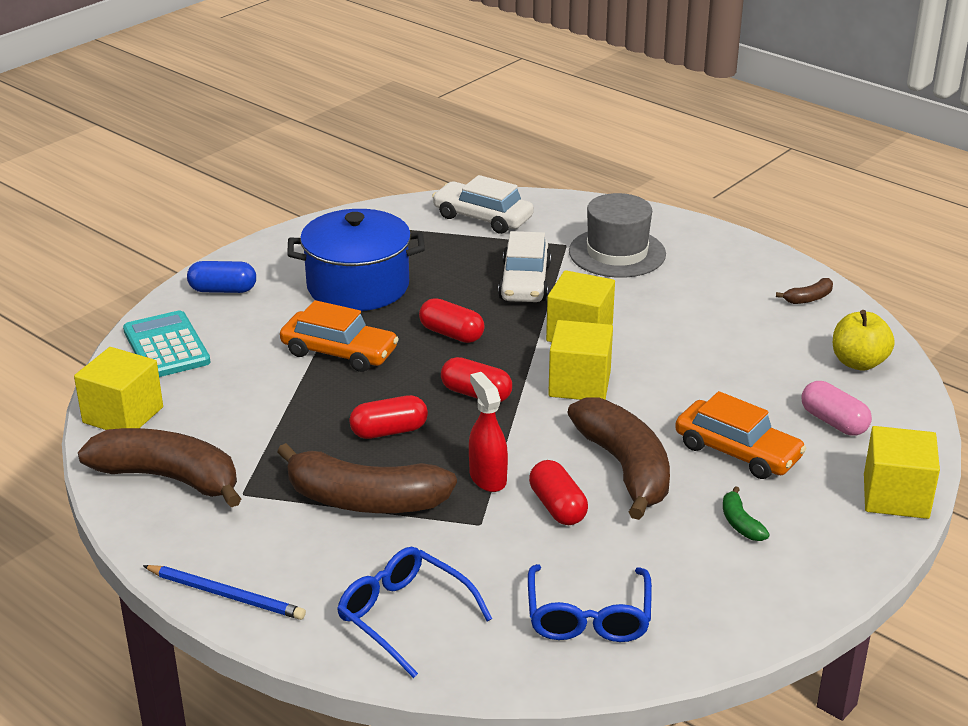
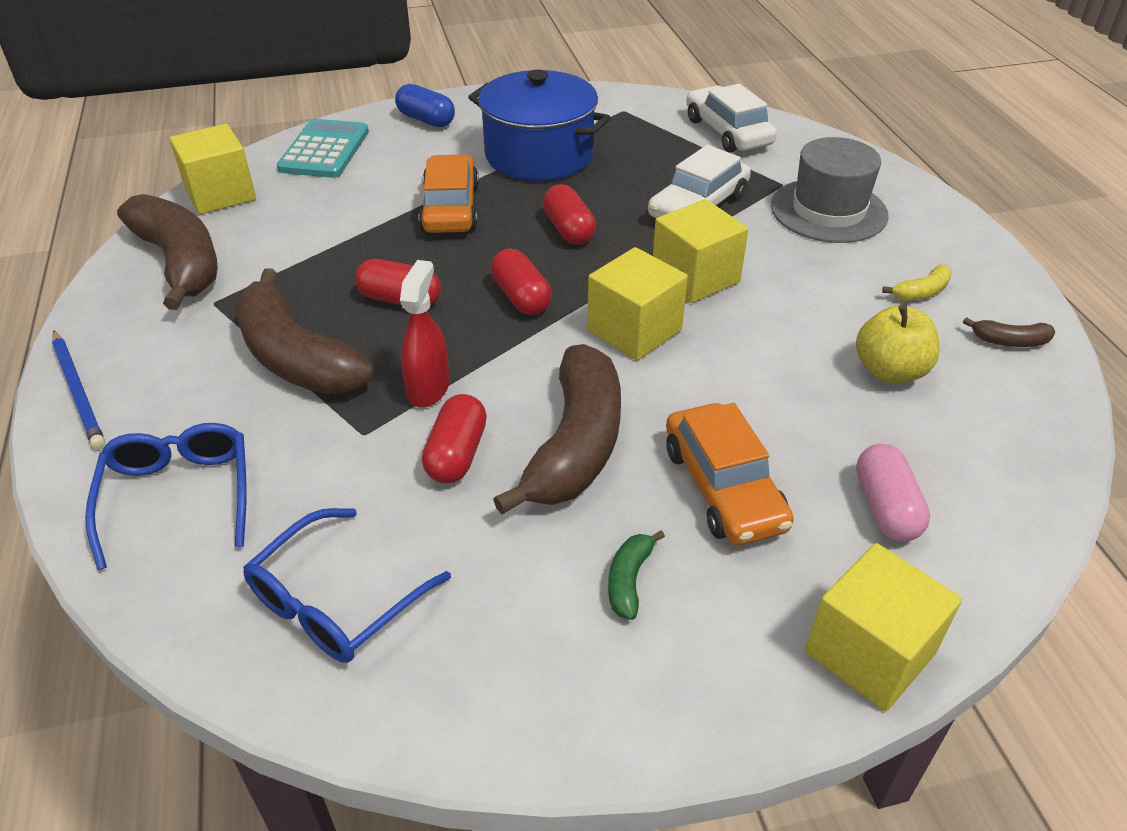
camera: 35 degrees right, 10 degrees up
(339, 352) = (450, 208): orange car -> orange car turned 150 degrees counterclockwise
(730, 287) = (921, 292): none -> yellow banana
(858, 362) = (998, 446): yellow apple -> yellow apple (890, 371)

